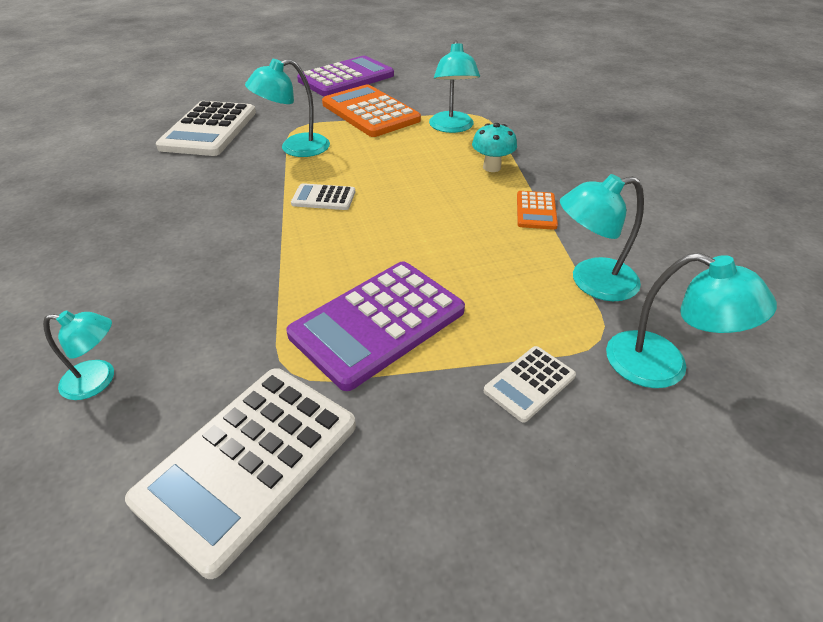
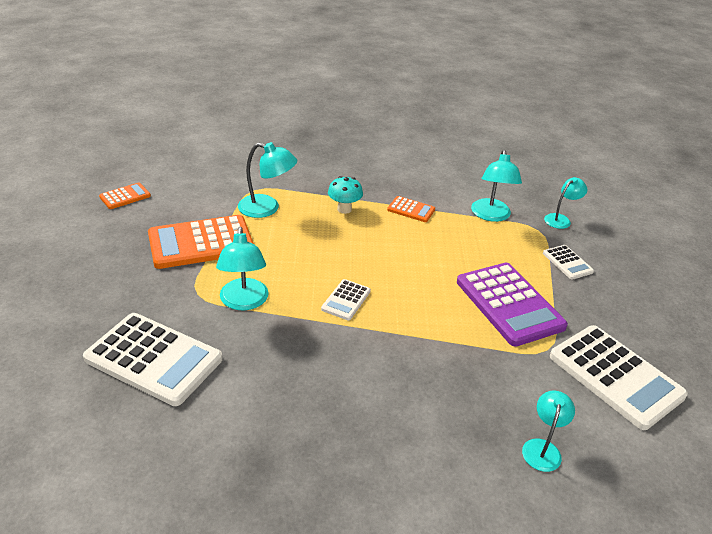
camera: 75 degrees left, 5 degrees down
(346, 78) = (101, 240): purple calculator -> none
(413, 71) = (125, 196): none -> orange calculator
(663, 366) = (561, 219): turquoise lamp -> turquoise lamp, size x0.65

